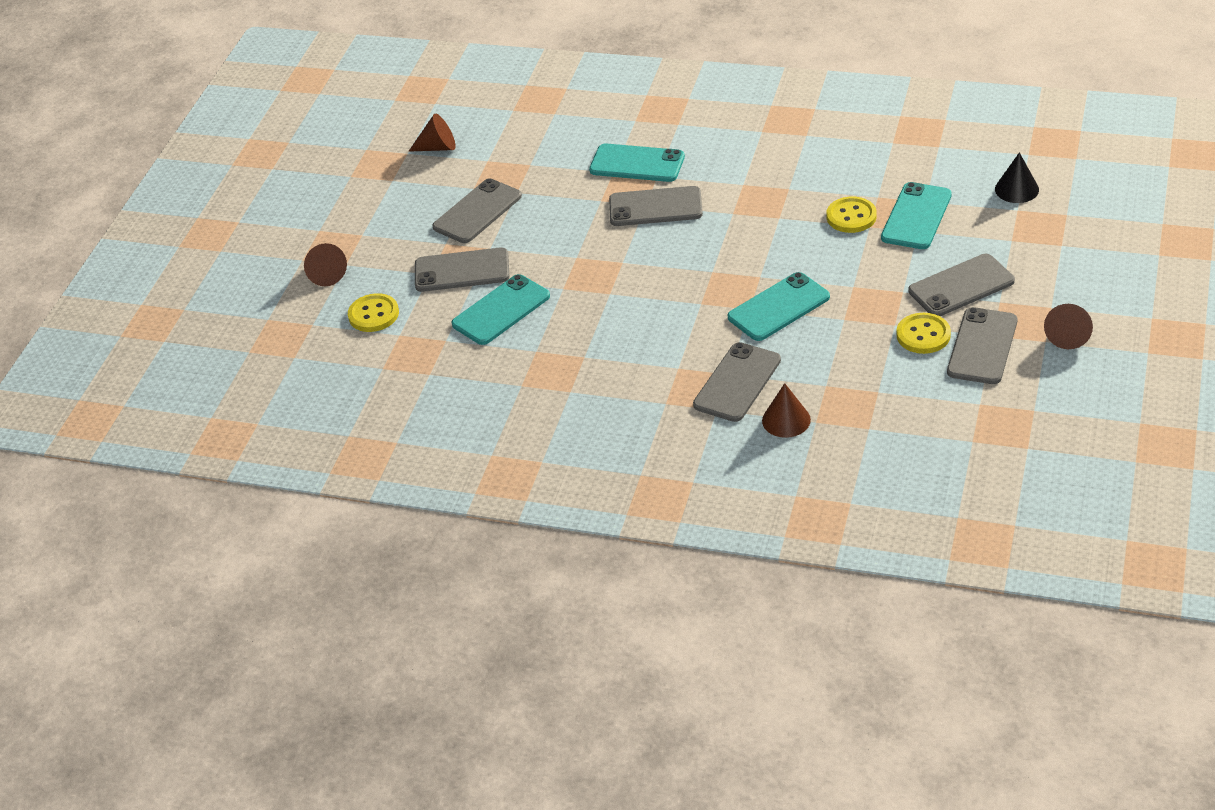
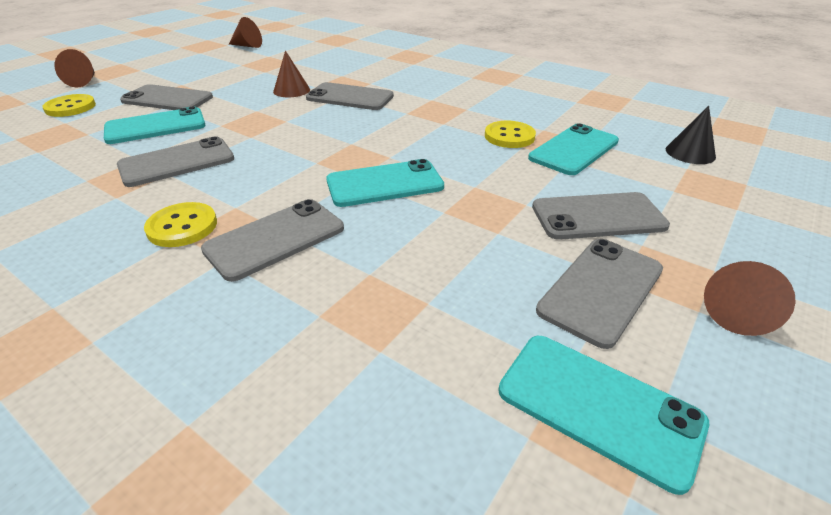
camera: 15 degrees right, 5 degrees down
(477, 212) = (226, 75): grey phone -> grey phone (177, 162)
(637, 164) = (363, 75): turquoise phone -> turquoise phone (598, 406)
(786, 420) = (285, 300): brown cone -> brown cone (291, 90)
(923, 335) = (527, 253): yellow button -> yellow button (182, 227)

